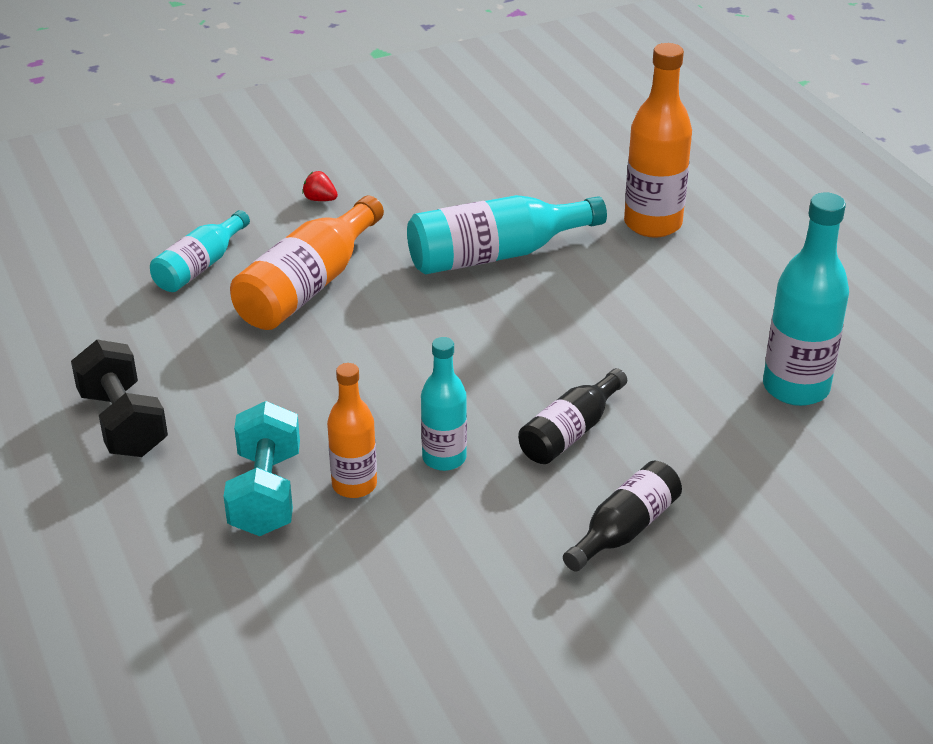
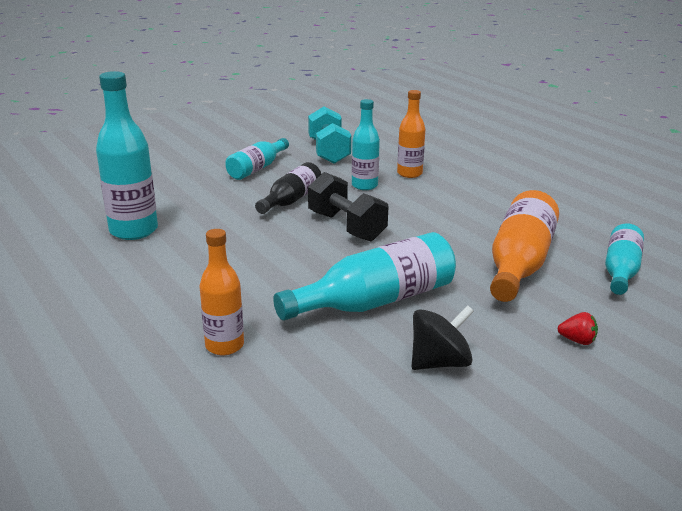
camera: 170 degrees right, 10 degrees down
(123, 423) = (563, 186): black dumbbell -> black dumbbell (346, 226)
(266, 493) = (455, 168): turquoise dumbbell -> turquoise dumbbell (329, 152)
(458, 193) = (439, 362): none -> black spinning top
(625, 529) = (257, 168): black bottle -> turquoise bottle
(652, 224) = (224, 345): orange bottle -> orange bottle, size x0.63

